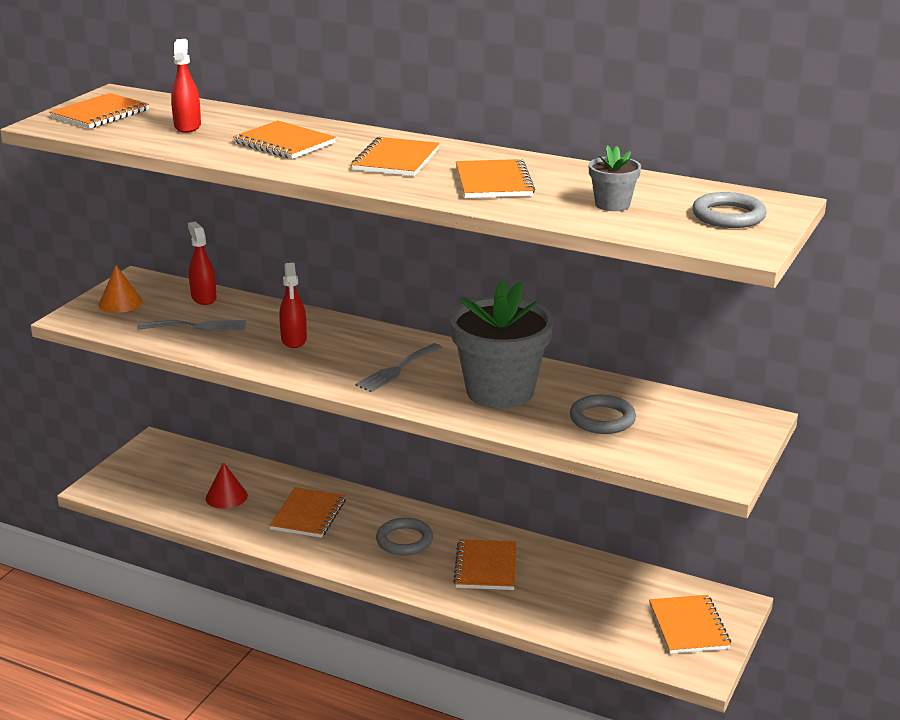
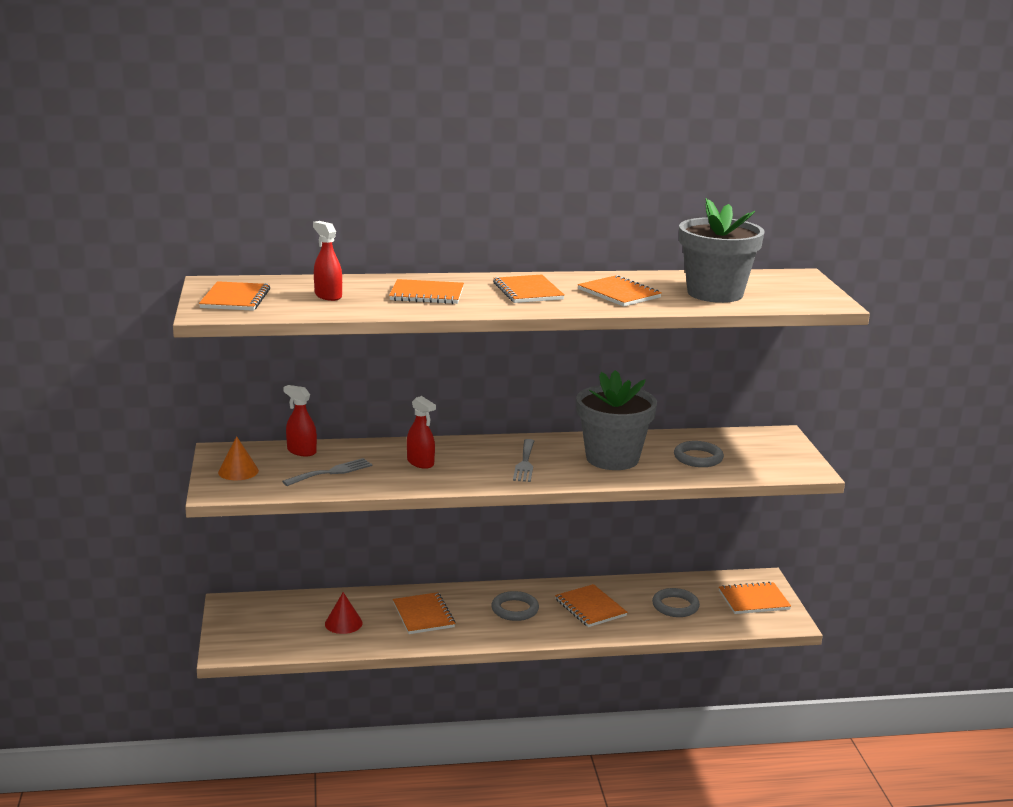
camera: 35 degrees left, 5 degrees down
(612, 204) = (715, 293): grey flower pot -> grey flower pot, size x2.20
(688, 626) = (754, 600): orange notebook -> orange notebook turned 60 degrees counterclockwise
(728, 216) = (788, 287): grey ring -> grey ring (675, 606)

